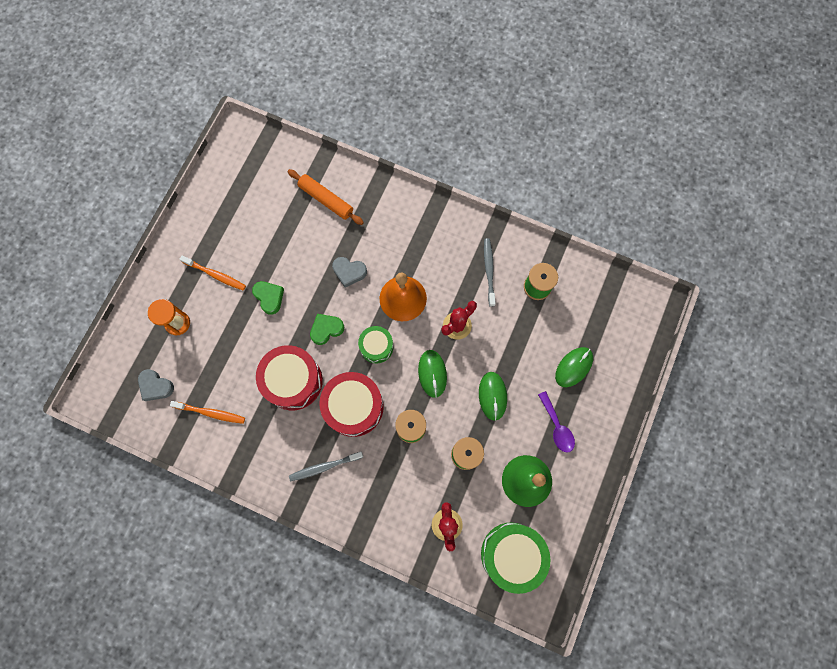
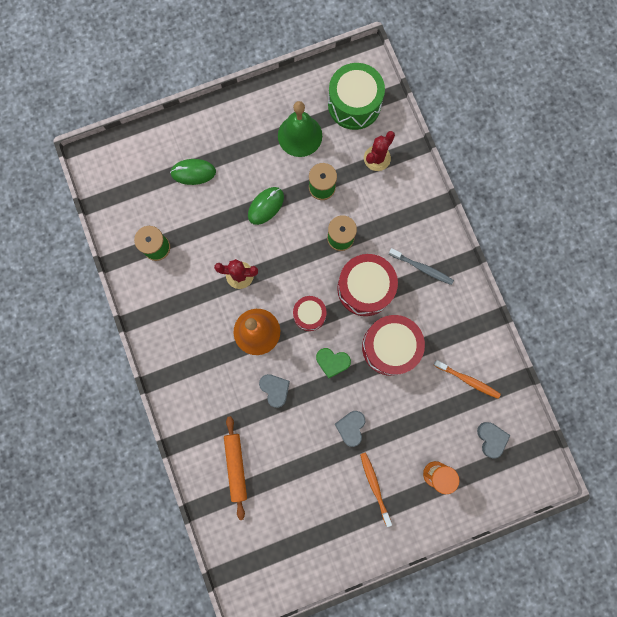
camera: 135 degrees left, 5 degrees up
(211, 413) = (467, 380): orange toothbrush -> orange toothbrush turned 150 degrees clockwise
(269, 297) = (351, 427): green heart -> grey heart
(376, 347) = (309, 315): green drum -> red drum
(432, 373) = (290, 259): green mouse -> none
(489, 271) = (176, 291): grey toothbrush -> none
(557, 426) = (245, 148): purple spoon -> none

